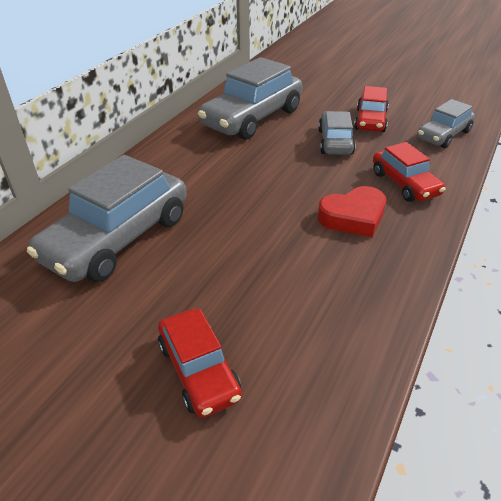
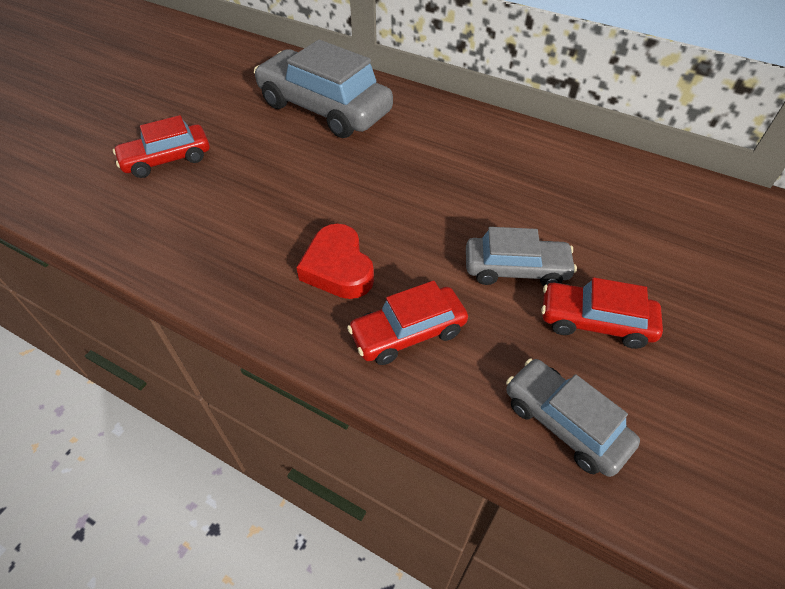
camera: 90 degrees right, 10 degrees up
(252, 118) = (569, 188): grey car -> none

